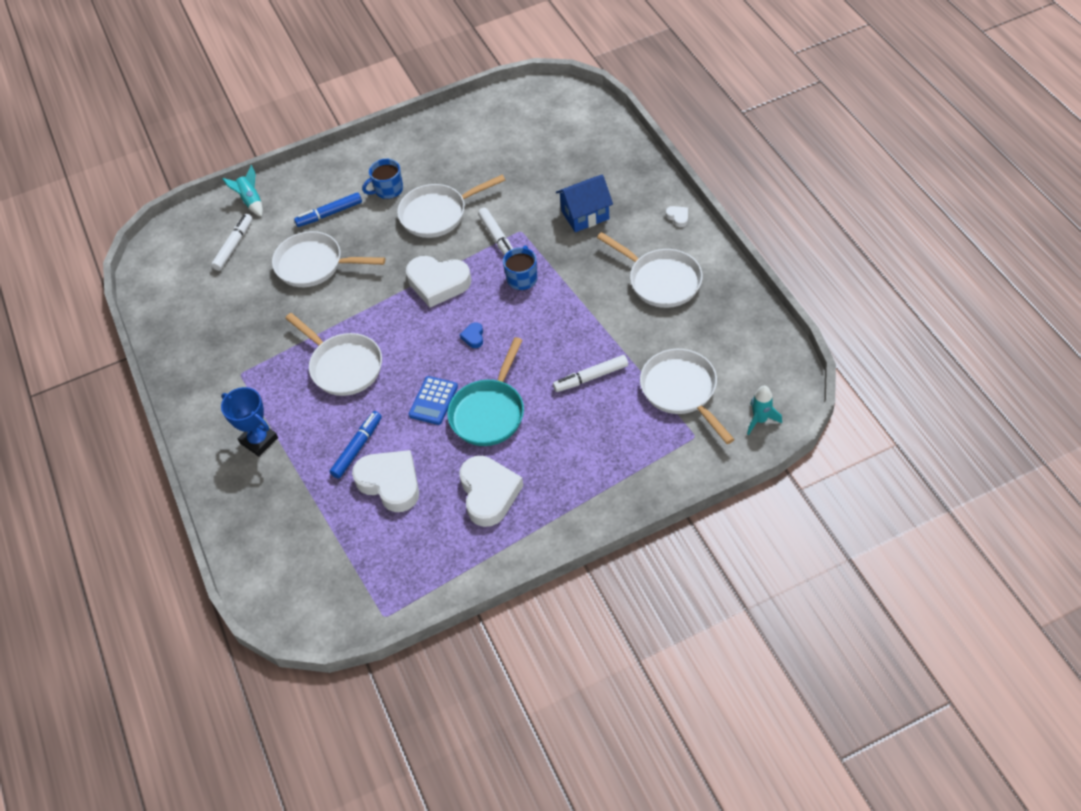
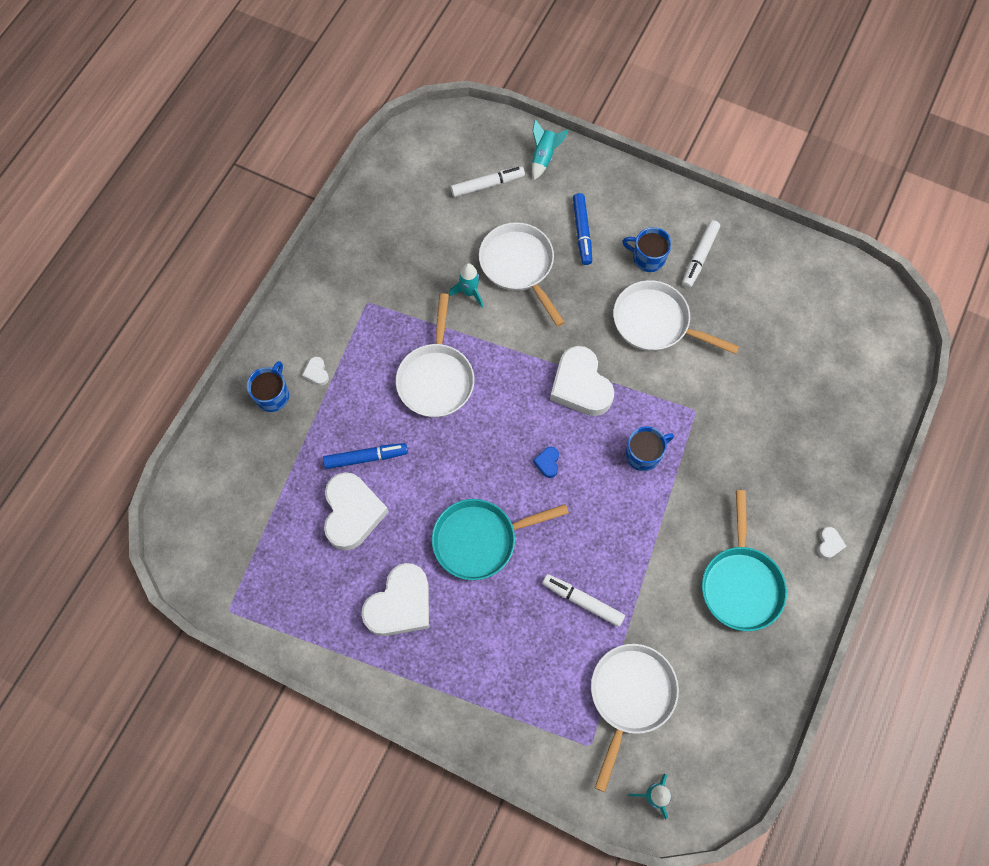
camera: 45 degrees right, 15 degrees up
(245, 481) = (273, 395): none -> blue mug
(259, 440) = (316, 373): blue trophy -> white heart
(301, 306) = (469, 292): none -> turquoise rocket
(329, 214) = (582, 232): blue marker -> blue marker turned 120 degrees counterclockwise
(433, 401) = (457, 482): blue calculator -> none
(473, 337) = (547, 463): blue heart -> blue heart turned 45 degrees counterclockwise
(497, 238) = (671, 397): white marker -> white marker (699, 257)
(585, 215) = (761, 454): blue house -> none
(661, 280) = (740, 584): white pan -> turquoise pan

